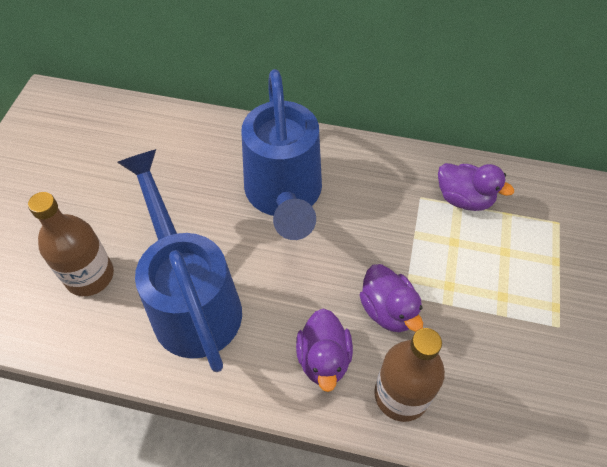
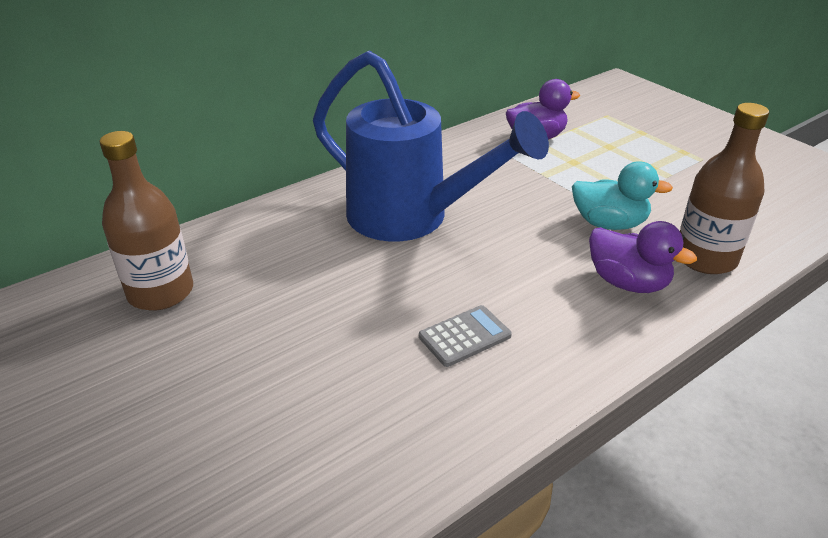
camera: 50 degrees left, 20 degrees down
(90, 276) = (332, 406): brown bottle -> brown bottle (161, 292)
(191, 299) = (464, 336): blue watering can -> grey calculator
(388, 310) = (609, 223): purple duck -> turquoise duck

